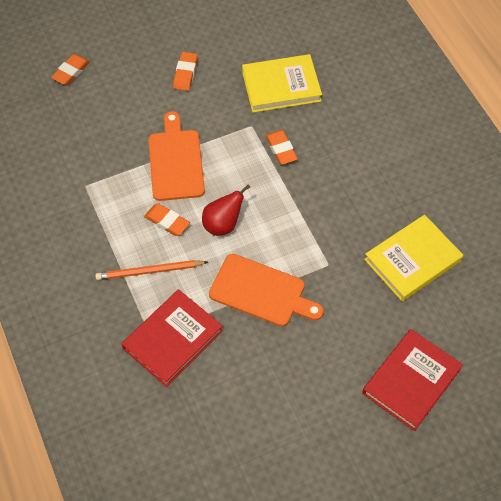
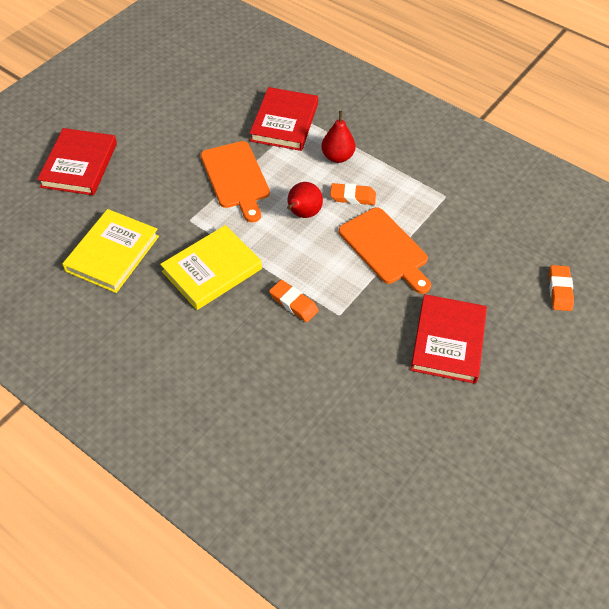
camera: 150 degrees right, 5 degrees down
(149, 271) = (337, 157): orange pencil -> red pear
(185, 73) = (448, 341): orange eraser -> red book
(261, 292) = (236, 178): orange cutting board -> orange cutting board turned 105 degrees counterclockwise
(281, 86) = (337, 374): yellow book -> yellow book (212, 270)

